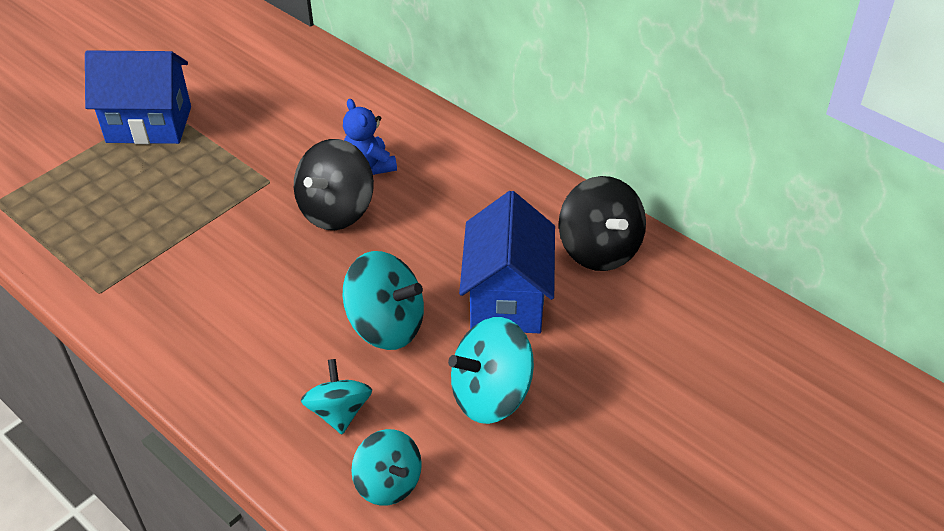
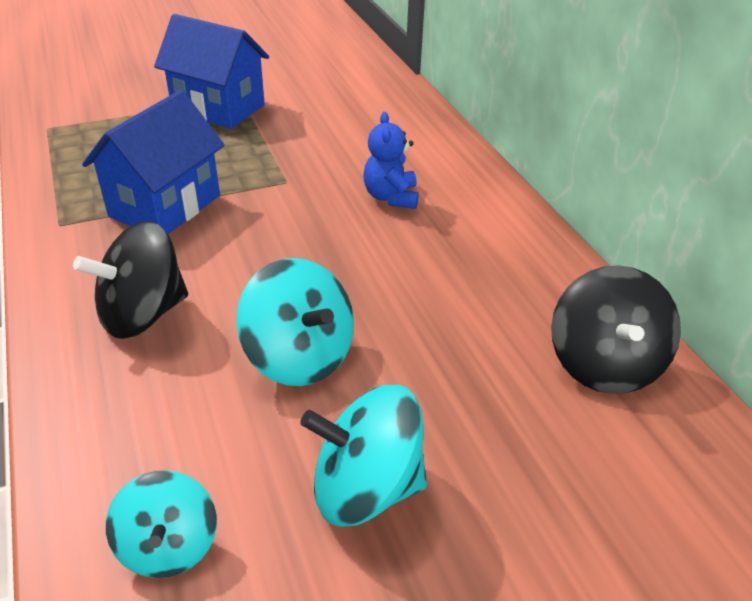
camera: 25 degrees right, 5 degrees down
(336, 210) = (330, 226): black spinning top -> black spinning top (143, 314)
(339, 412) = (179, 432): turquoise spinning top -> none
(507, 299) = (456, 379): blue house -> blue house (165, 206)

